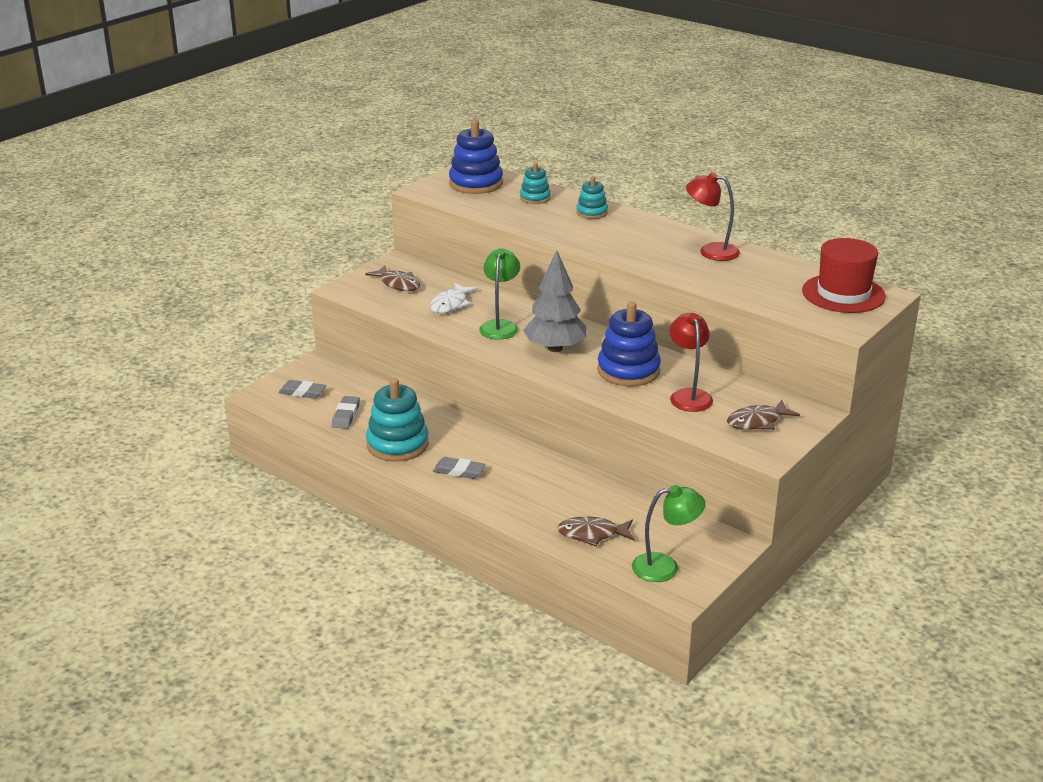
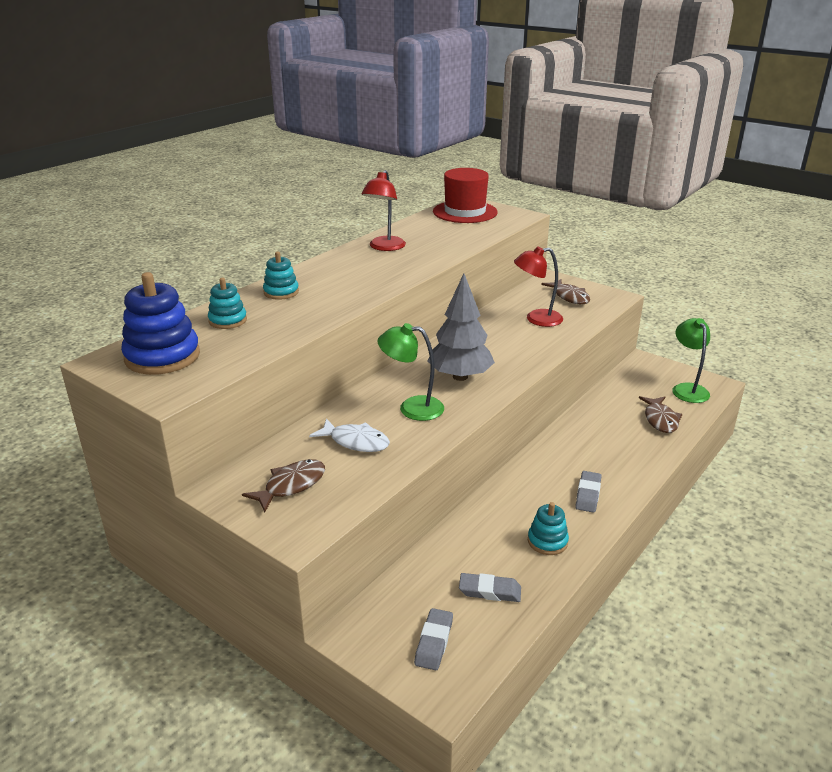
camera: 90 degrees left, 0 degrees up
(397, 444) = (547, 541): turquoise stacking toy -> turquoise stacking toy, size x0.56
(628, 371) = (499, 342): blue stacking toy -> none

